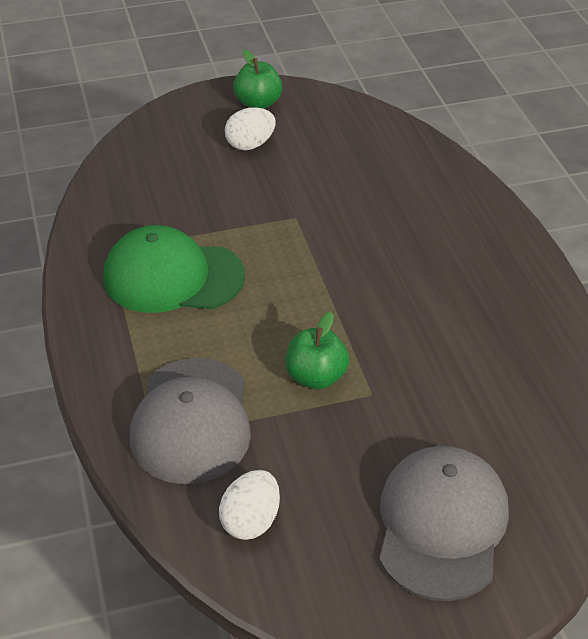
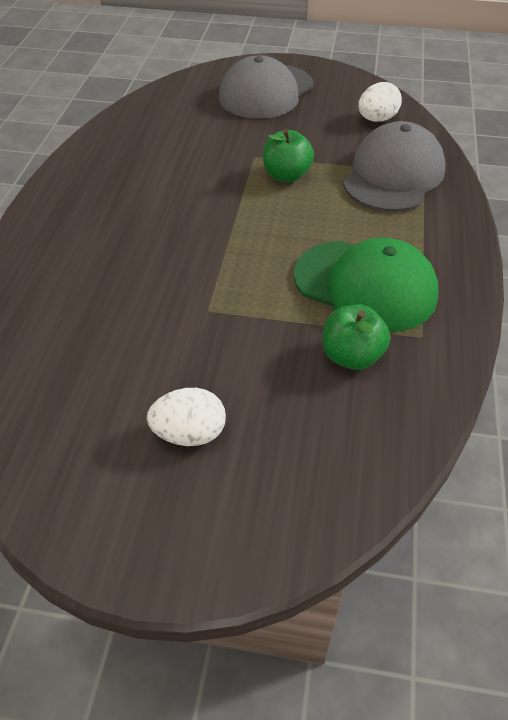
camera: 155 degrees left, 5 degrees up
(258, 103) = (126, 517): green apple -> green apple (351, 356)

